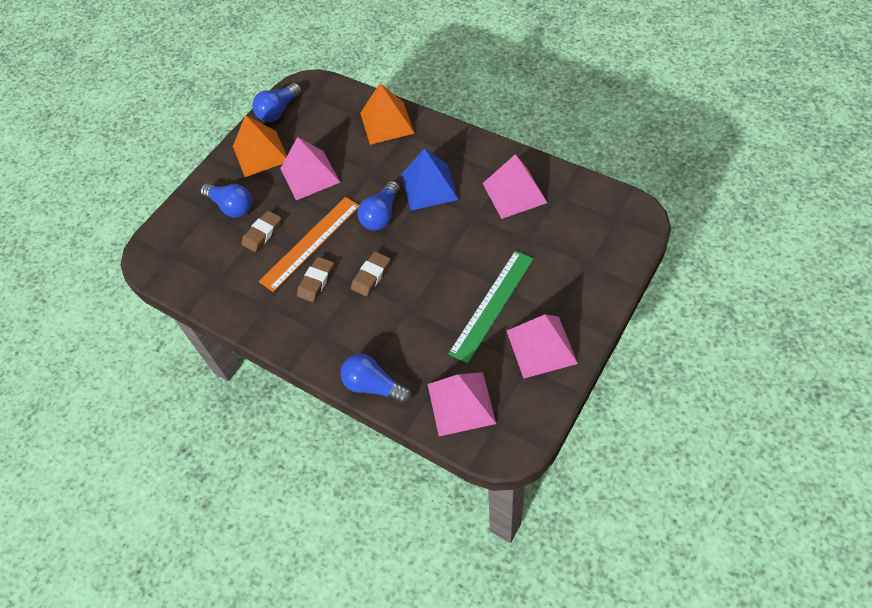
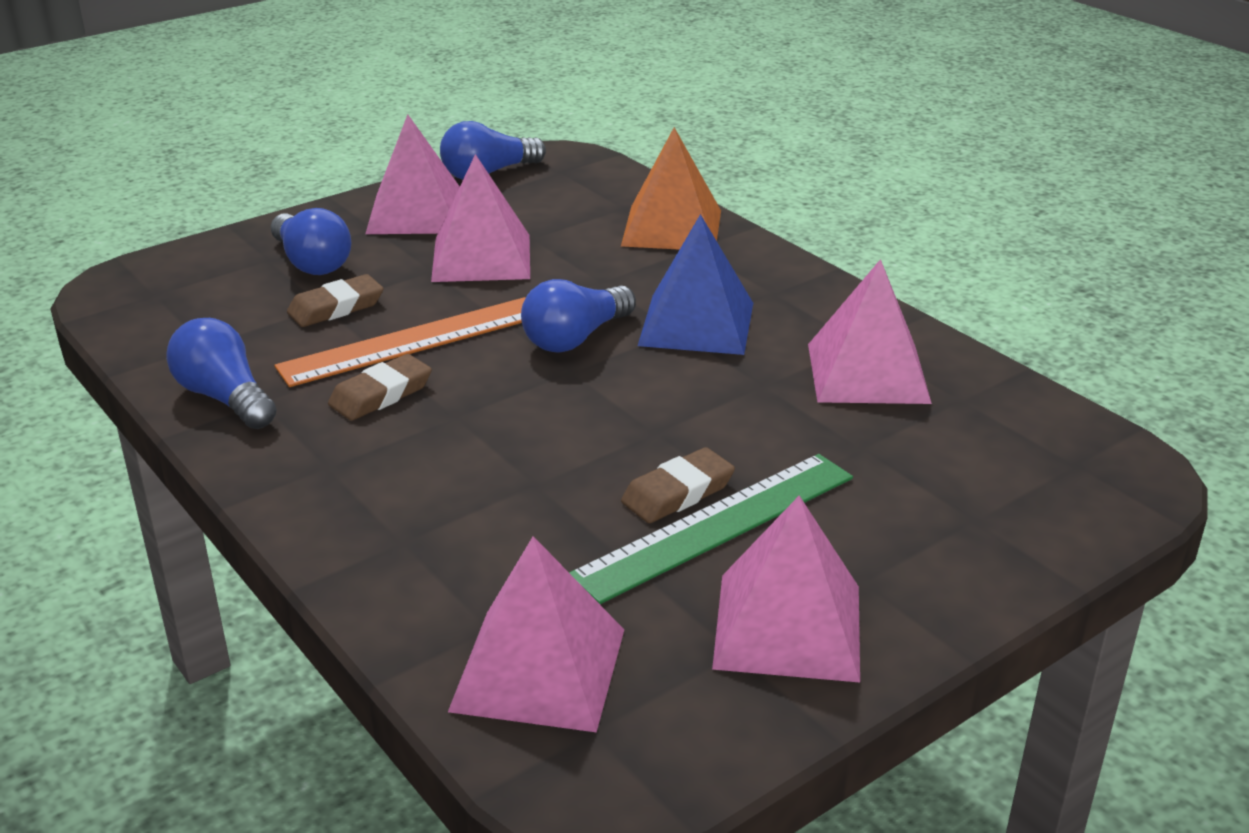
camera: 15 degrees right, 25 degrees down
(260, 153) = (416, 213): orange pyramid -> pink pyramid
(371, 276) = (493, 415): brown eraser -> brown eraser (678, 493)
(374, 386) = (371, 581): blue light bulb -> blue light bulb (225, 398)

